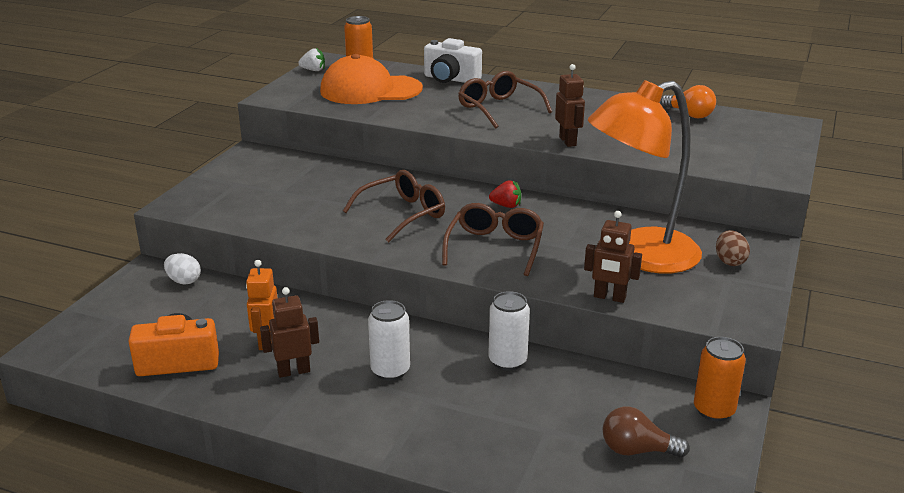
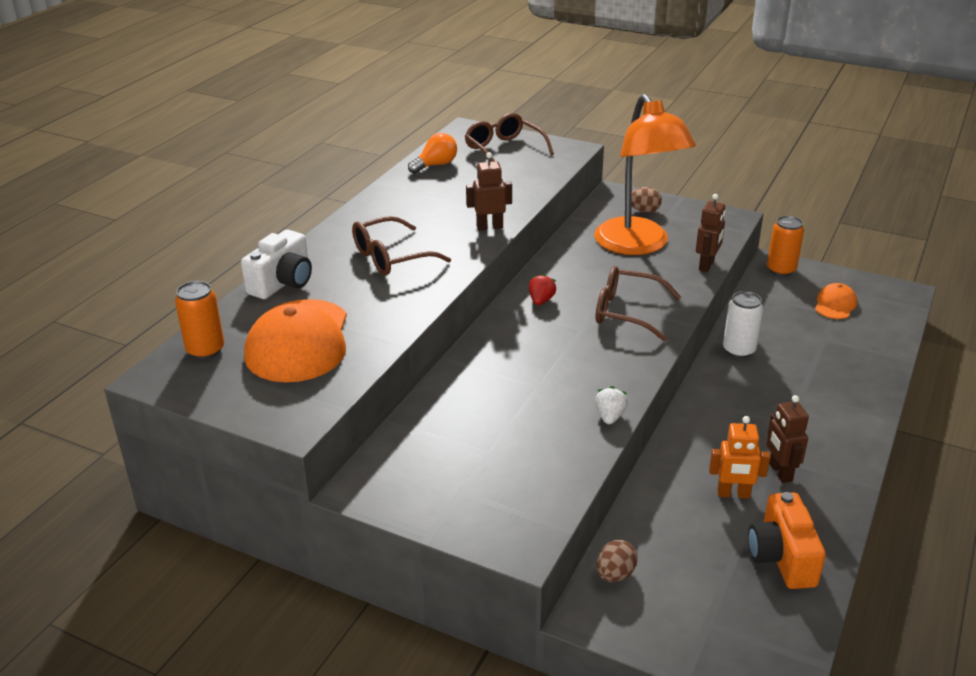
camera: 85 degrees left, 5 degrees up
(184, 281) = (615, 574): white egg -> brown egg
(313, 70) = (194, 391): white strawberry -> white strawberry (609, 417)
(390, 371) = (766, 413): white can -> none
(403, 214) = (556, 362): brown glasses -> brown glasses (503, 150)
(637, 450) = (835, 305): brown light bulb -> orange cap

